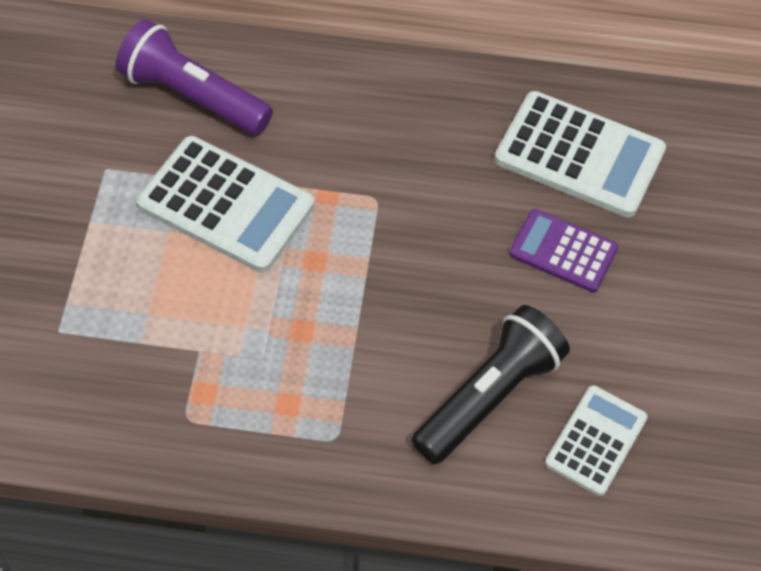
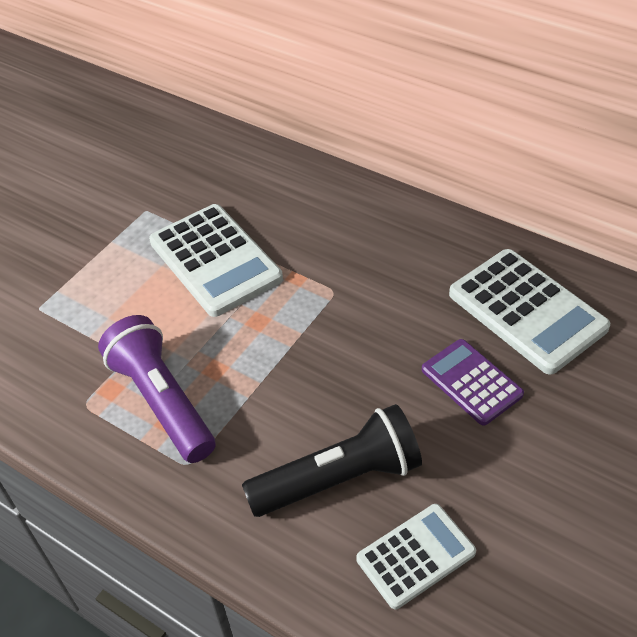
camera: 30 degrees right, 10 degrees down
(193, 96) = (239, 181): purple flashlight -> purple flashlight (162, 401)

